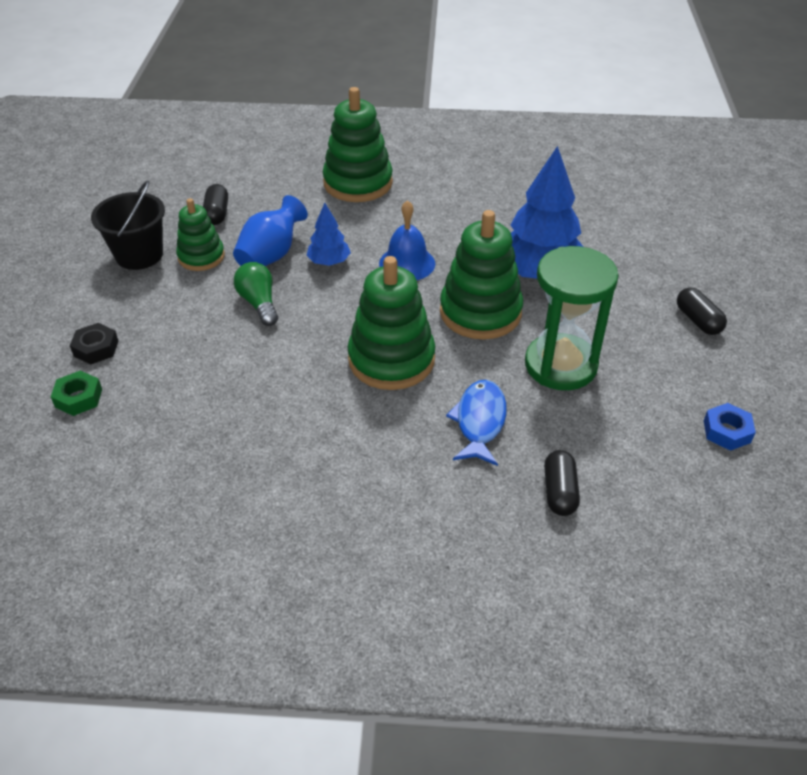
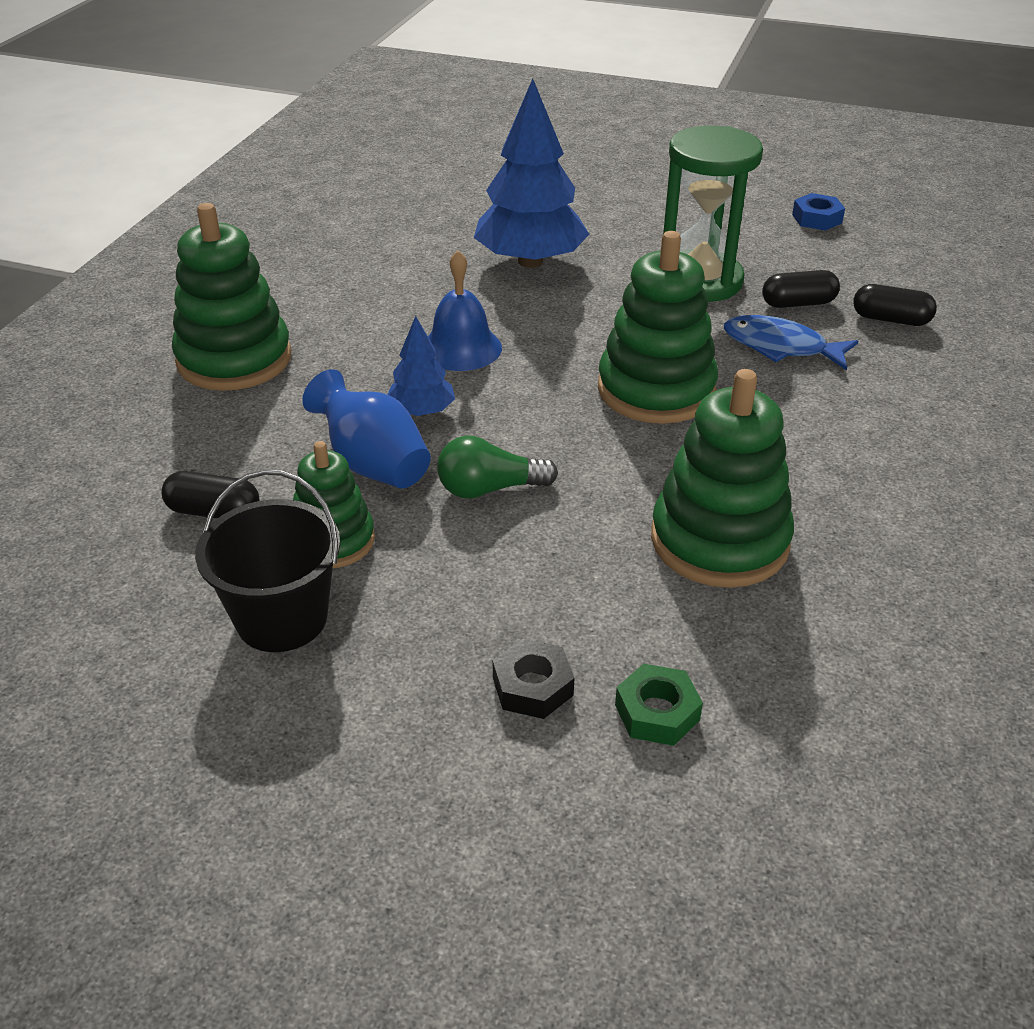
camera: 75 degrees left, 5 degrees down
(480, 312) = (588, 312): green stacking toy -> green stacking toy (719, 540)
(698, 320) = (653, 194): black capsule -> black capsule (798, 303)

